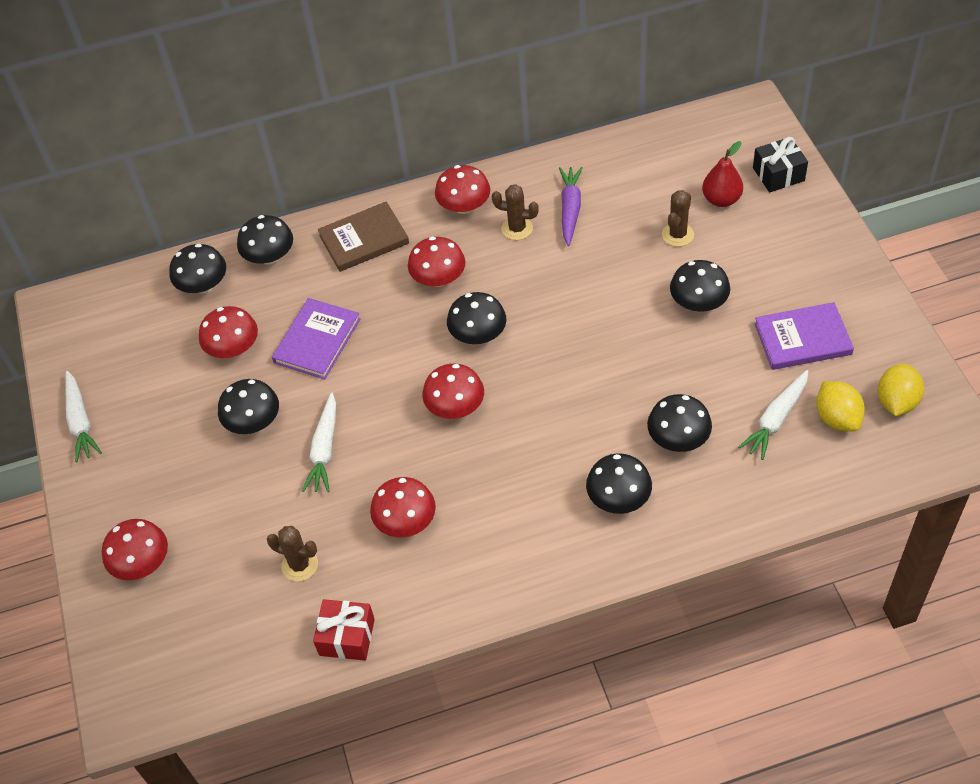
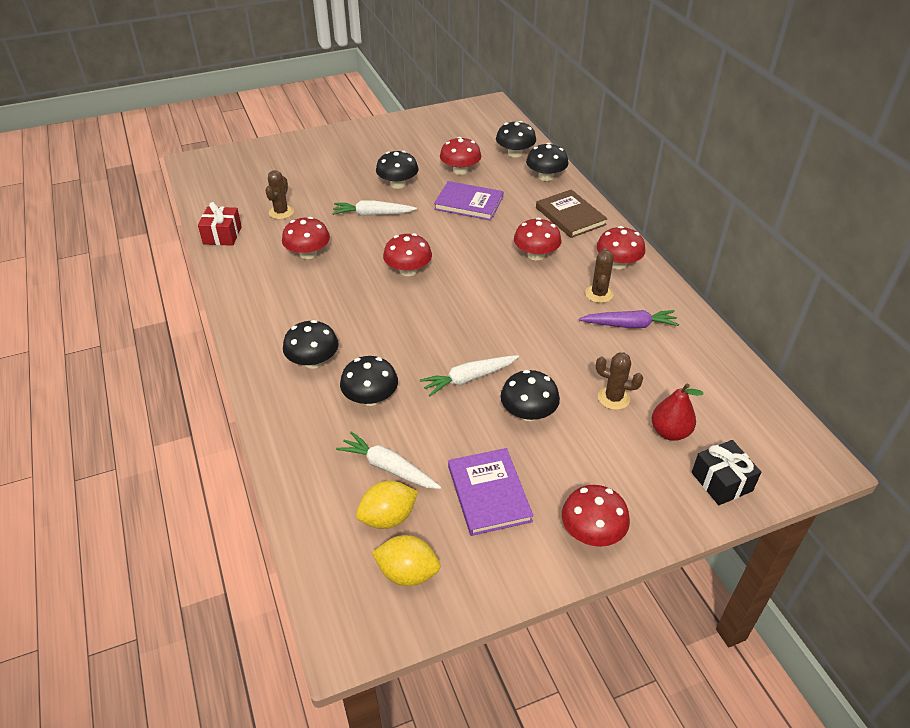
camera: 80 degrees right, 10 degrees down
(80, 422) = (400, 124): white carrot -> white carrot (468, 379)
(142, 563) = (294, 156): red mushroom -> red mushroom (592, 532)
(478, 334) = (479, 278): black mushroom -> none

